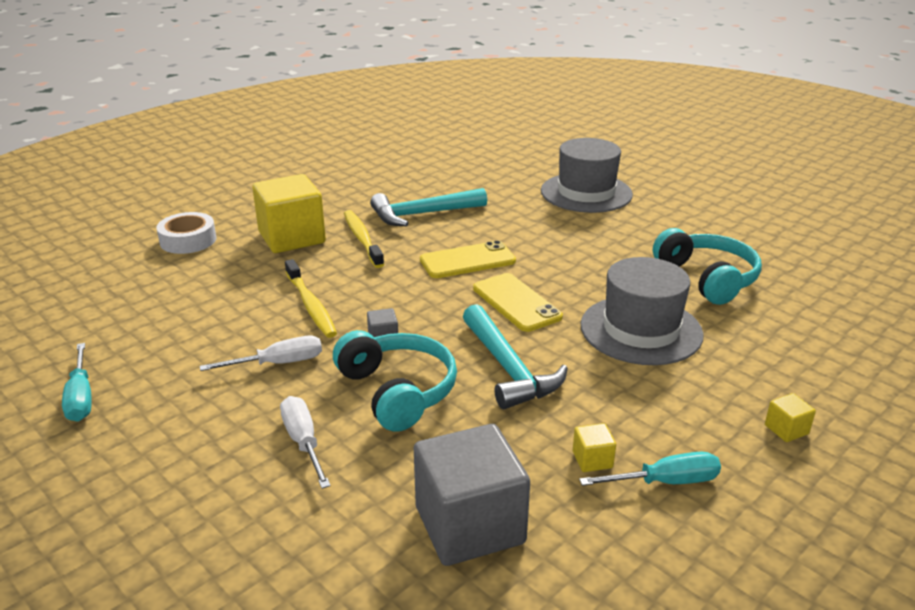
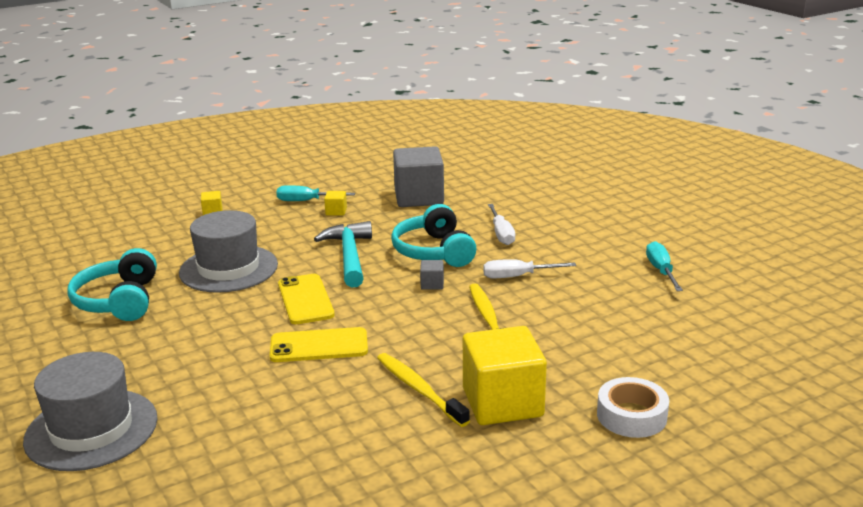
camera: 165 degrees left, 5 degrees down
(362, 239) = (419, 389): yellow toothbrush -> yellow toothbrush turned 150 degrees clockwise
(423, 214) = (329, 420): turquoise hammer -> none

